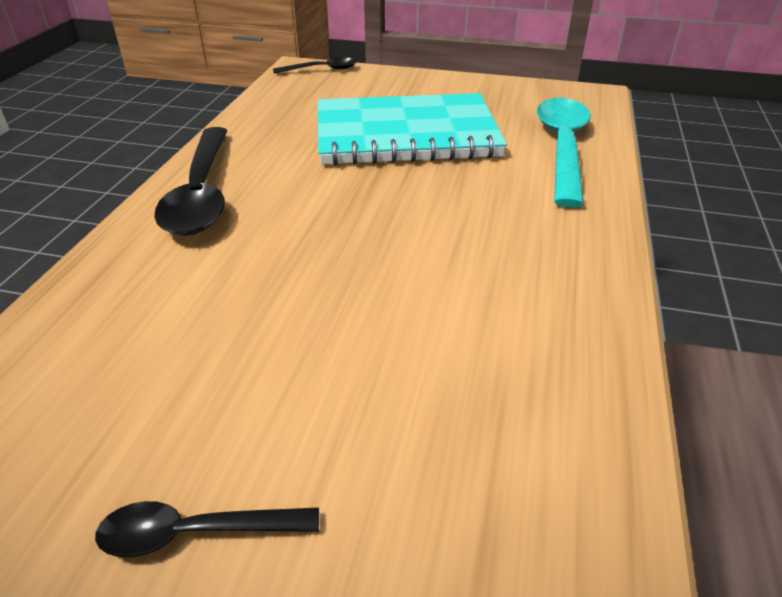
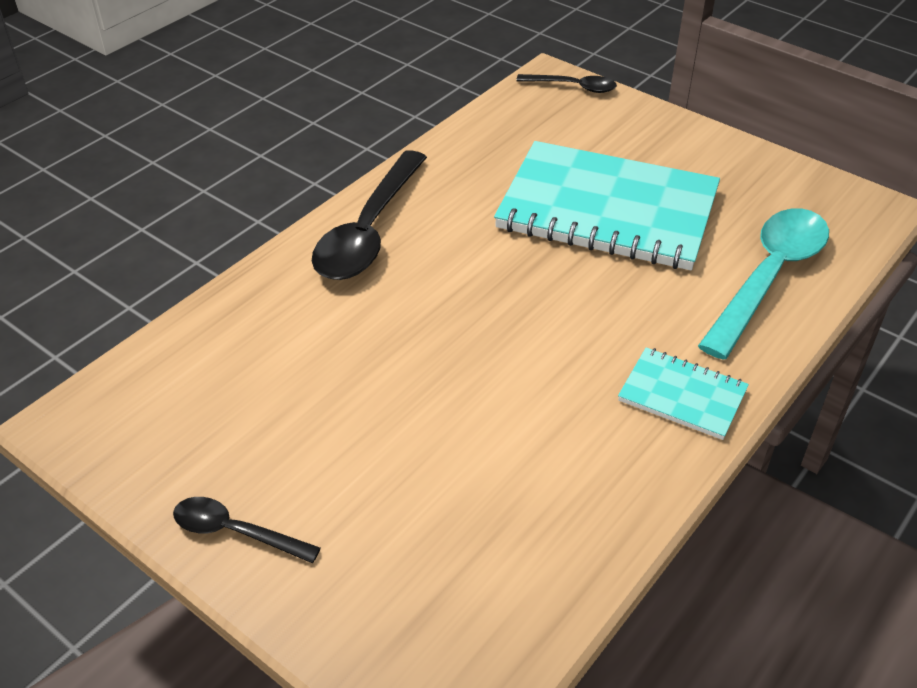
camera: 25 degrees right, 5 degrees up
(570, 241) = (682, 395): none -> turquoise notebook

